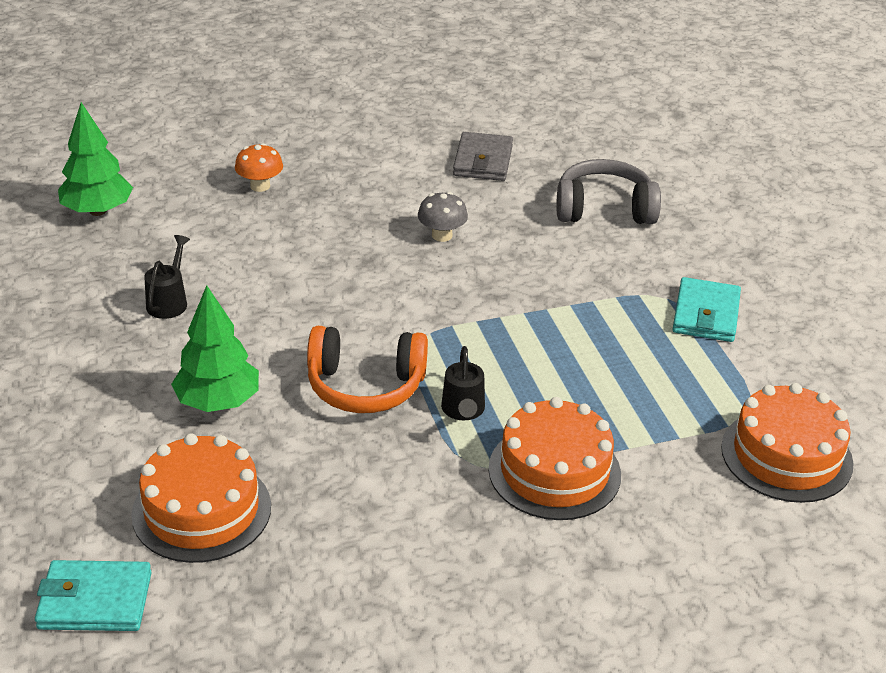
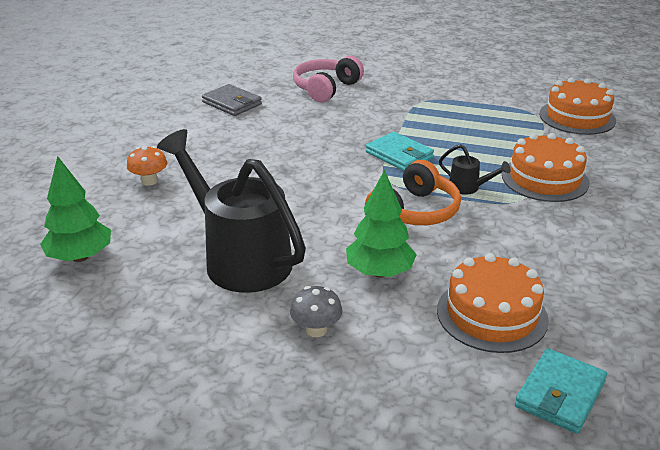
camera: 55 degrees left, 5 degrees down
(169, 301) = (240, 258): black watering can -> black watering can, size x2.44
(442, 235) = (290, 139): grey mushroom -> grey mushroom (316, 330)
(604, 209) = (326, 89): grey headphones -> pink headphones
(706, 314) = (448, 96): turquoise wallet -> turquoise wallet (399, 155)

